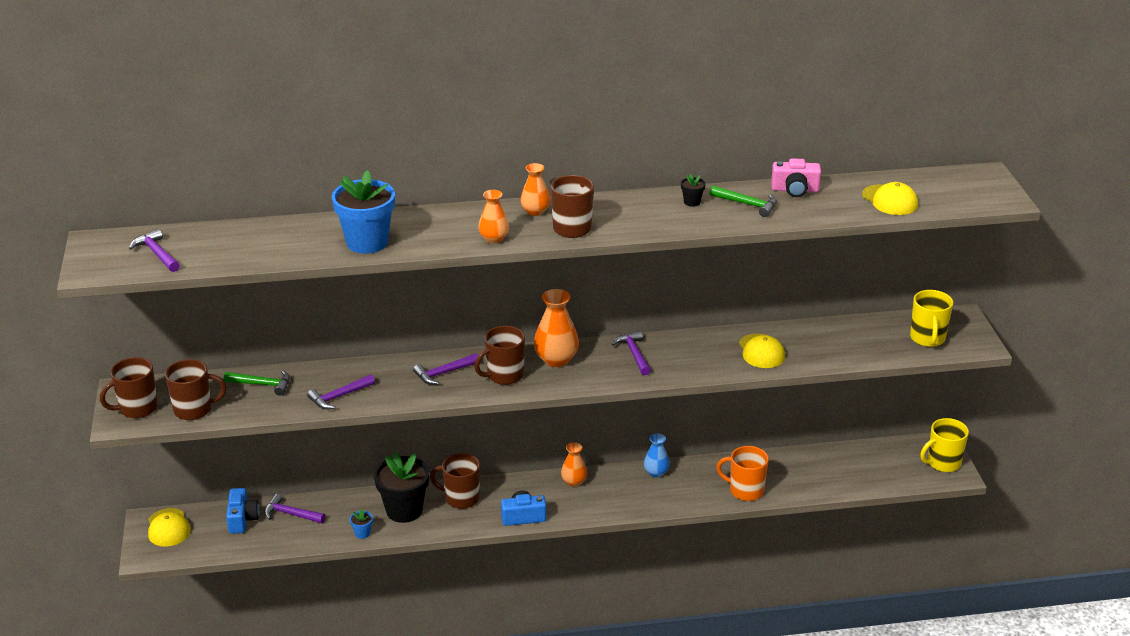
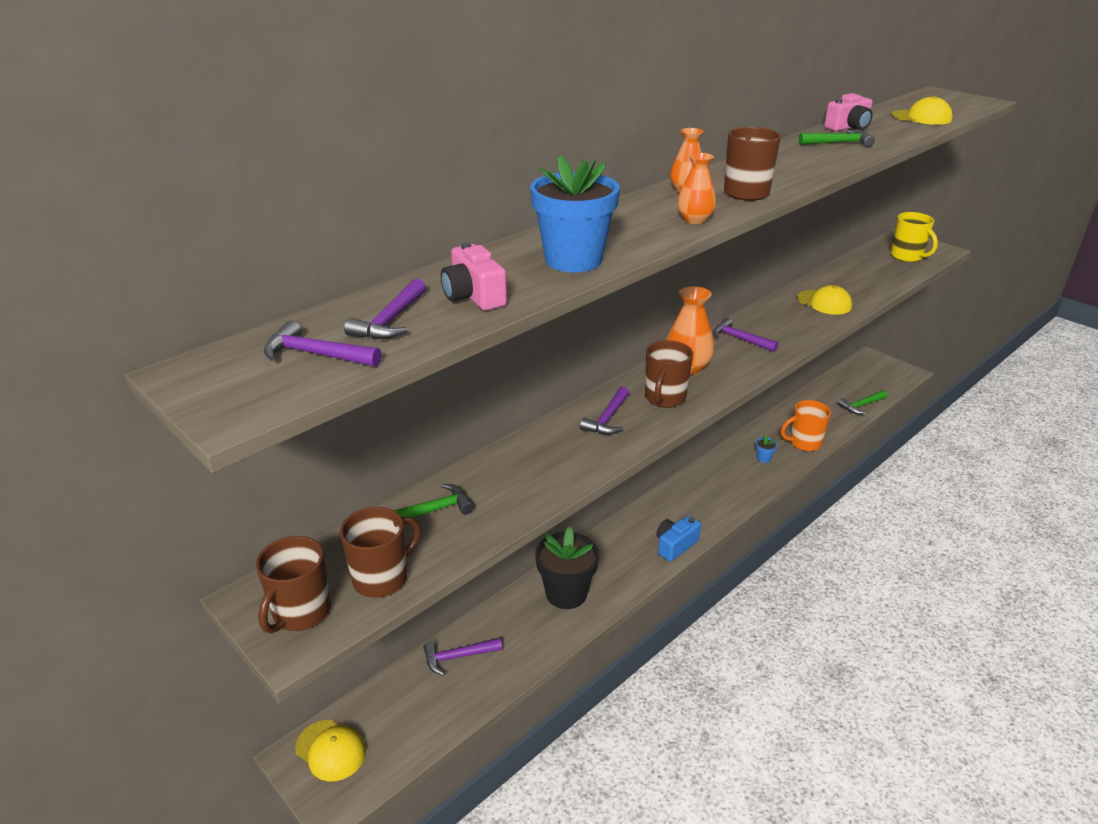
camera: 35 degrees left, 0 degrees up
(242, 519) = (410, 691): blue camera -> none
(276, 247) = (473, 296): none -> pink camera
(339, 397) = (536, 486): purple hammer -> purple hammer (390, 321)
(362, 533) = (553, 638): blue flower pot -> blue flower pot (763, 458)
(461, 498) = (603, 556): brown mug -> none
(574, 481) = (676, 495): orange vase -> none
(656, 472) = (726, 458): blue vase -> none
(692, 202) = (796, 152): black flower pot -> none
(854, 483) = (861, 406): none -> green hammer
(943, 463) = (890, 369): yellow mug -> none

